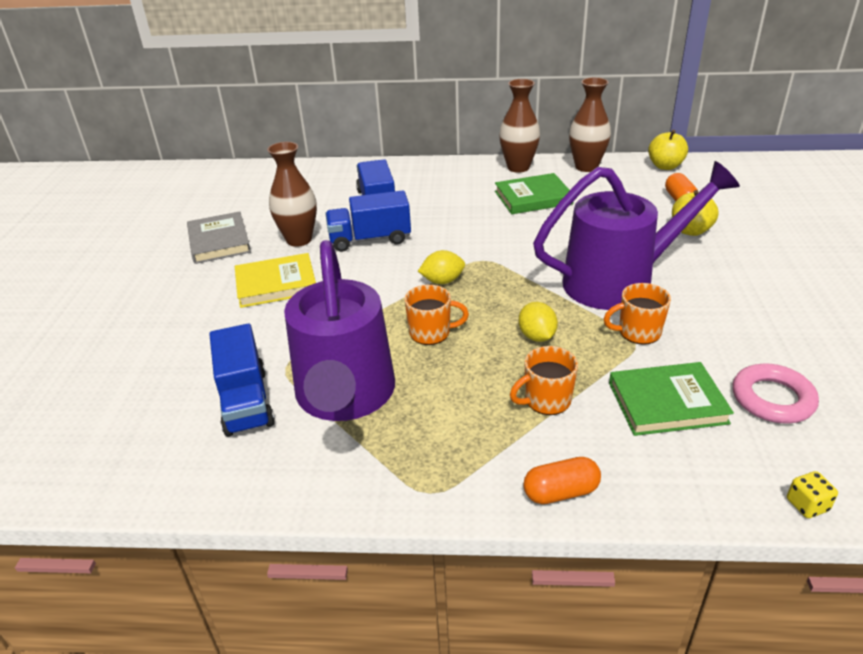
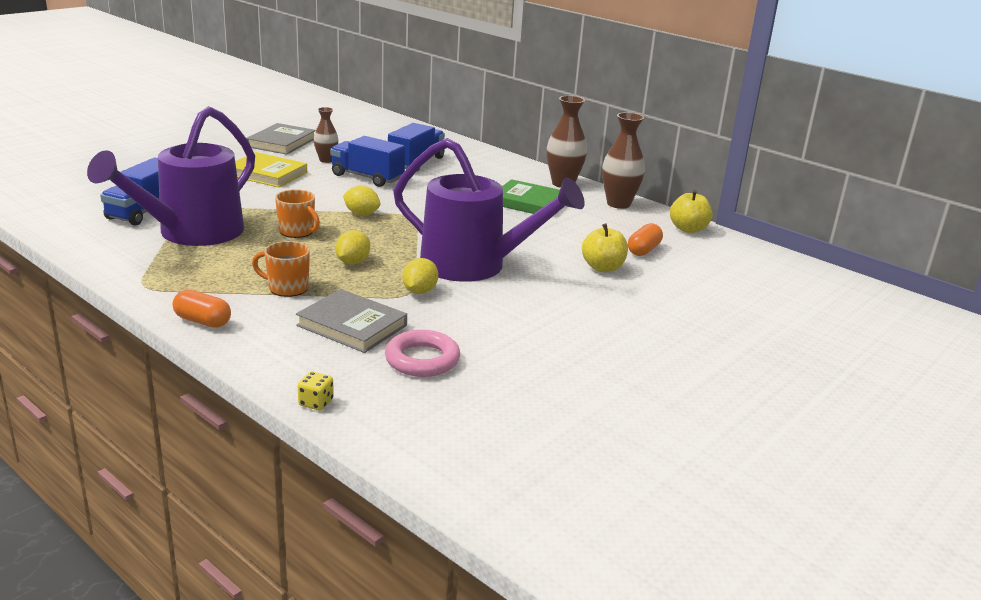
camera: 35 degrees right, 10 degrees down
(299, 240) = (326, 160): brown vase -> brown vase, size x0.62
(638, 332) = (419, 291): orange mug -> yellow lemon
(667, 403) = (352, 325): green book -> grey book

